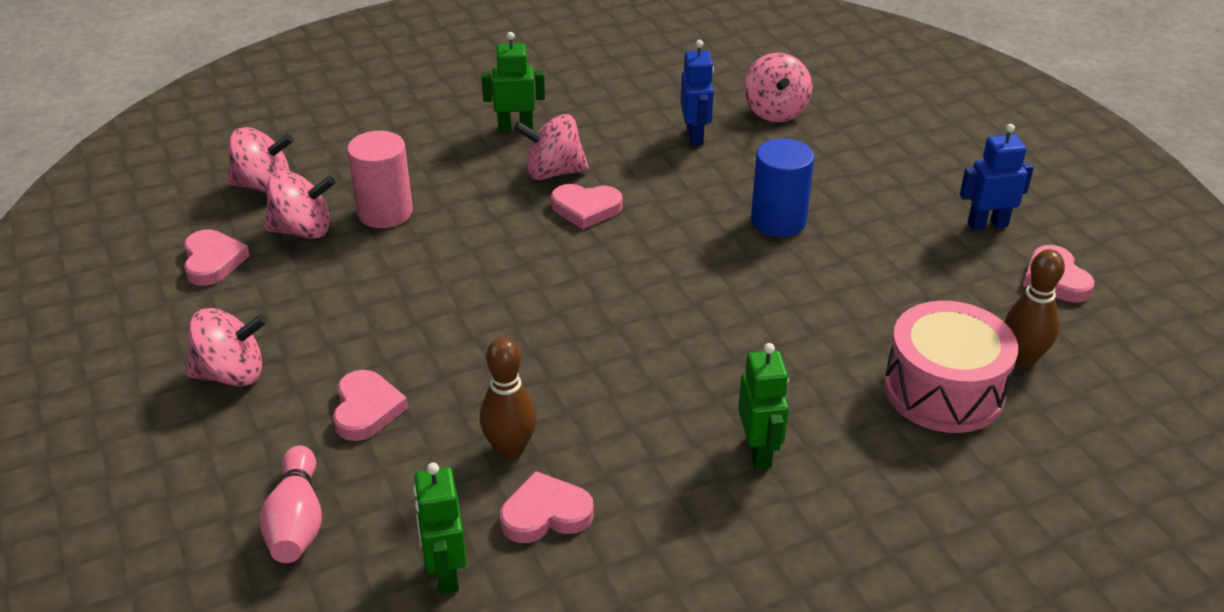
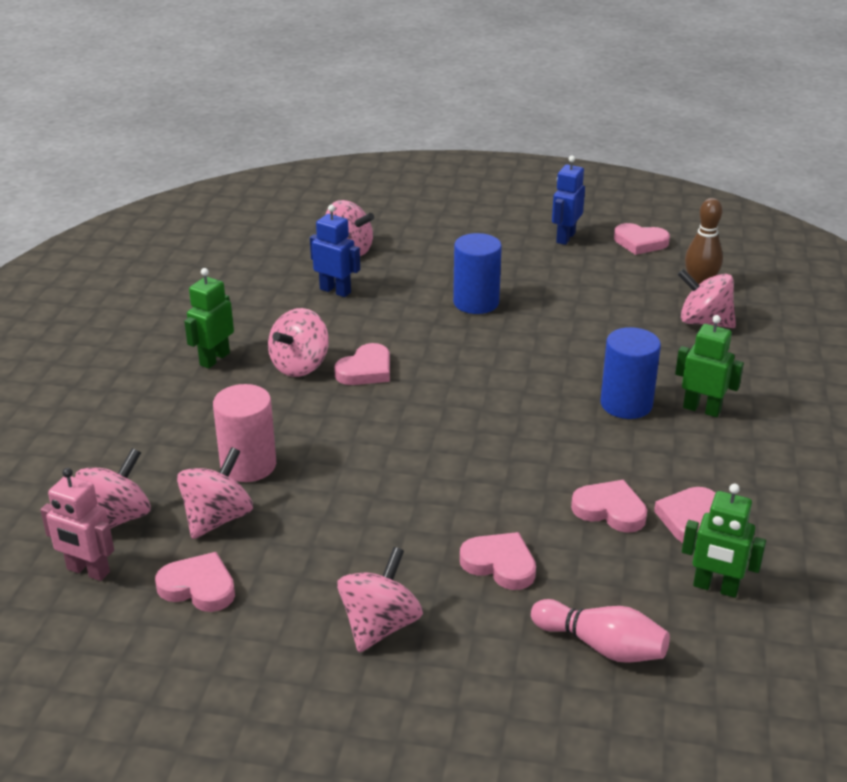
camera: 55 degrees left, 5 degrees down
(194, 203) = (88, 571): none -> pink robot
(510, 449) = (610, 510): brown bowling pin -> pink heart
(707, 392) = (626, 404): none -> blue cylinder
(943, 390) = (704, 322): pink drum -> pink spinning top

